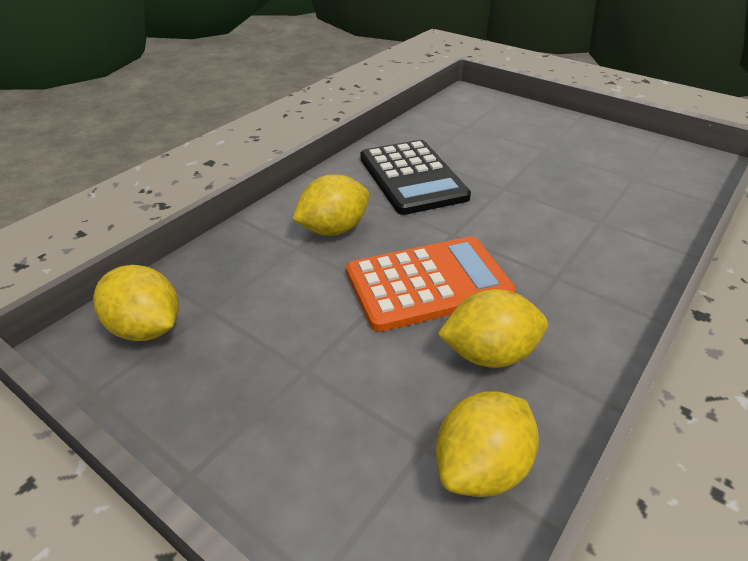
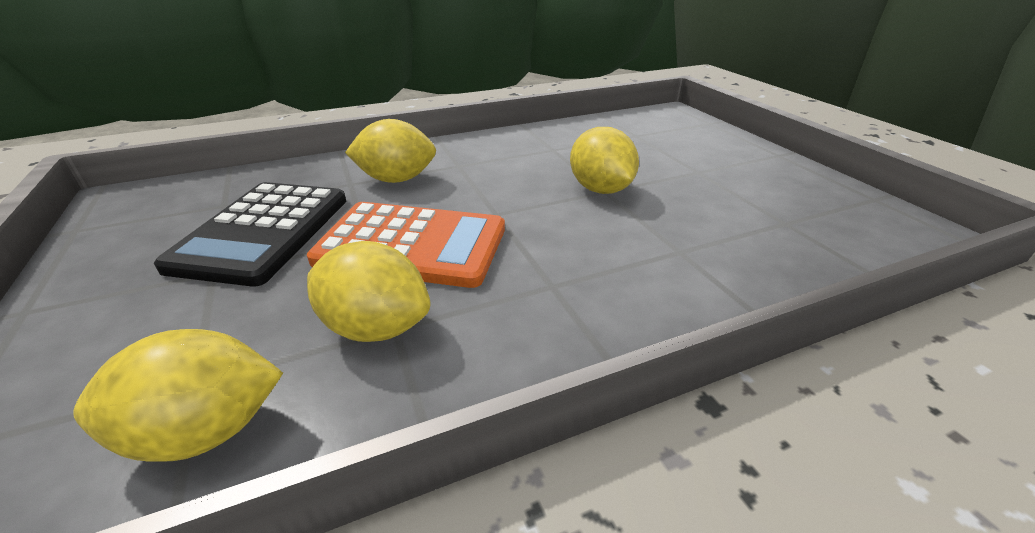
camera: 30 degrees right, 5 degrees down
(146, 329) = (168, 202): yellow lemon -> yellow lemon (600, 189)
(412, 177) = (522, 161): black calculator -> black calculator (263, 232)

